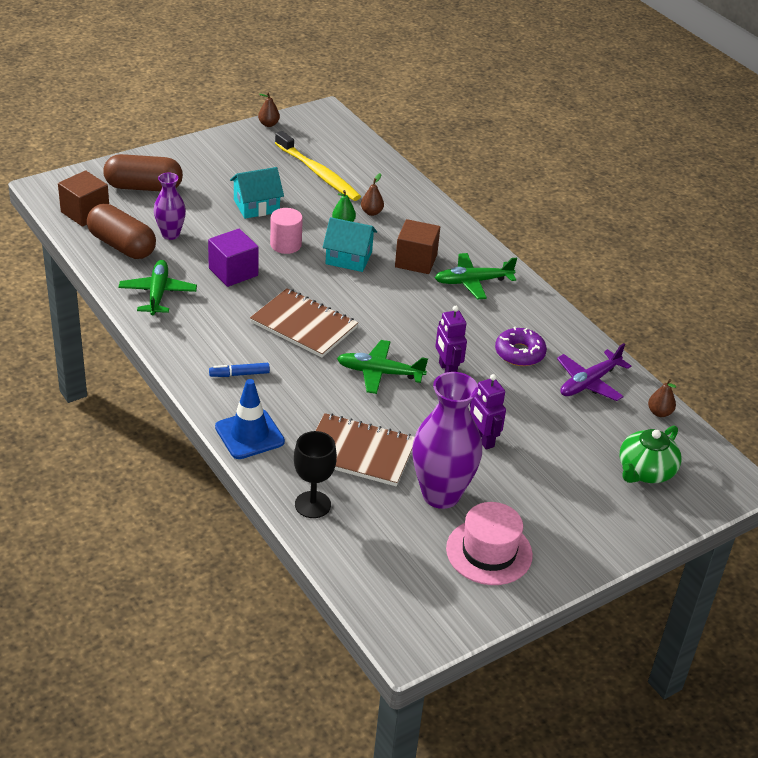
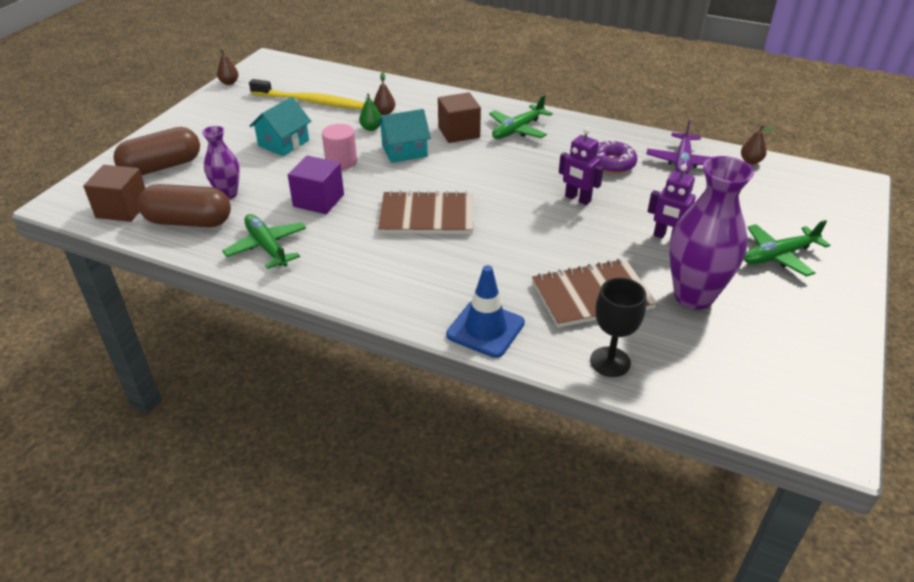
camera: 30 degrees left, 0 degrees up
(239, 374) = (417, 281): blue marker -> none
(380, 373) = (531, 224): green plane -> green plane (779, 256)
(489, 552) = (784, 322): pink hat -> none
(645, 471) = (797, 204): green teapot -> none

